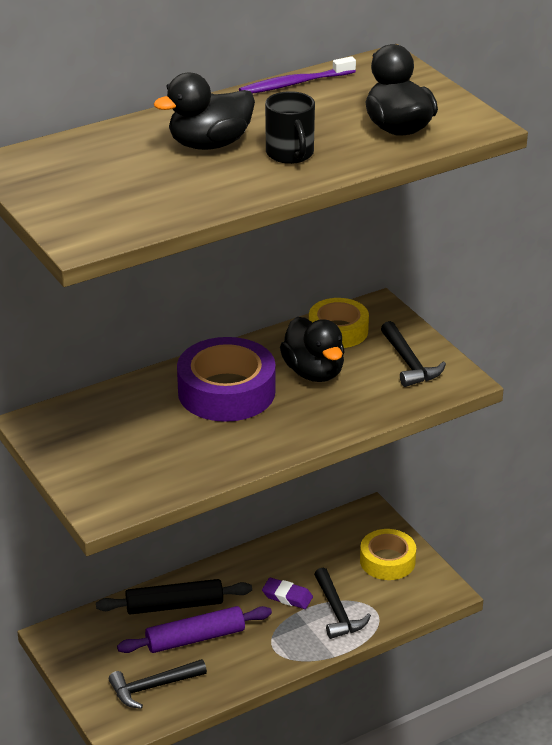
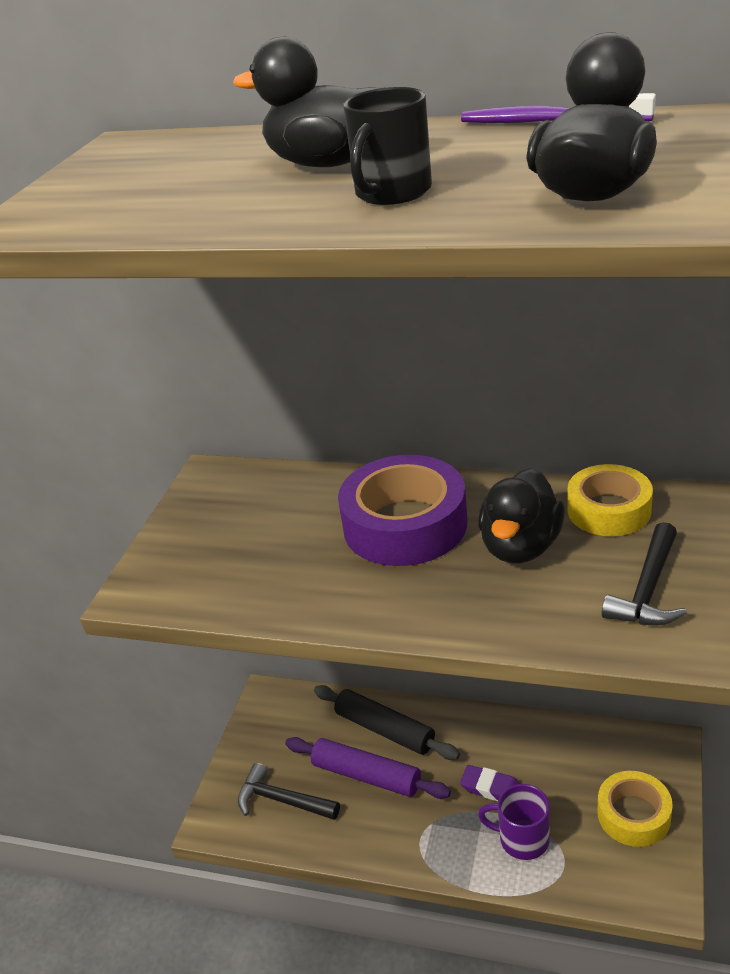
camera: 50 degrees right, 0 degrees up
(287, 596) = (491, 788): purple eraser -> purple eraser turned 45 degrees counterclockwise
(337, 612) = (522, 839): black hammer -> purple mug

